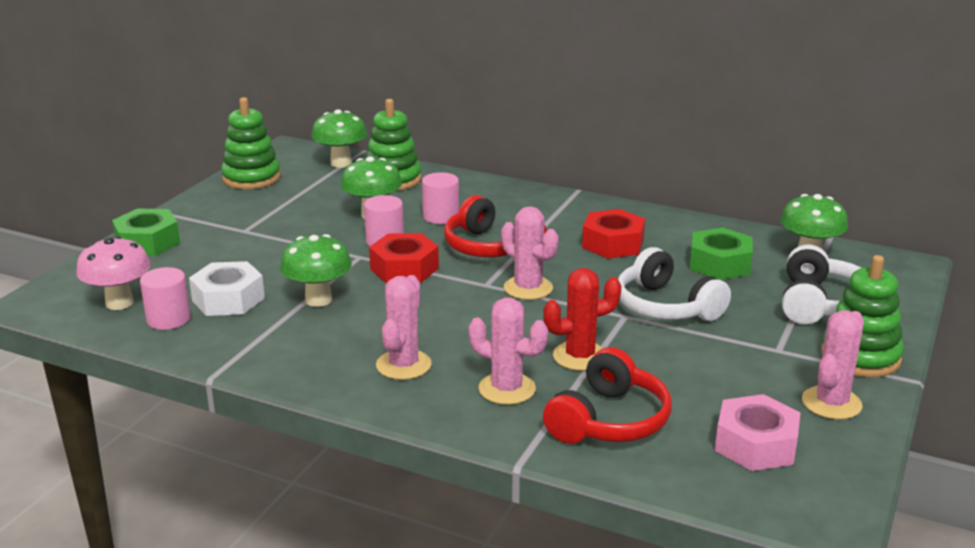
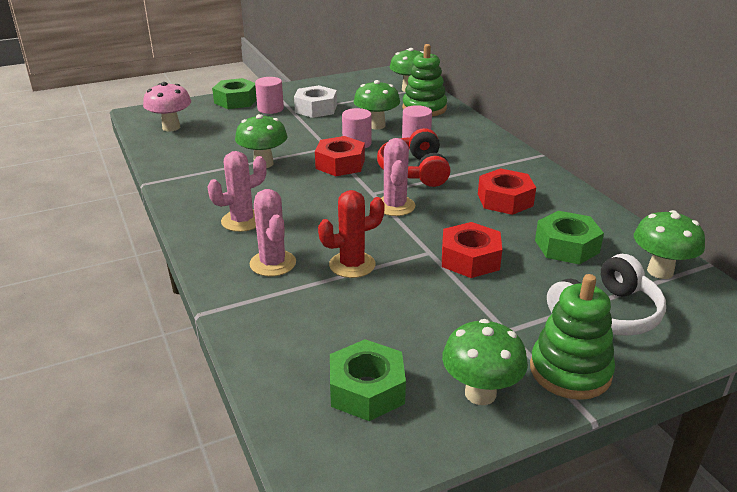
camera: 40 degrees right, 5 degrees up
(168, 319) = (177, 144): pink cylinder -> pink cylinder (270, 109)
(228, 299) = (221, 145): white nut -> white nut (316, 109)
(251, 178) = (345, 83): green stacking toy -> none
(580, 356) = (352, 265): red cactus -> red cactus turned 45 degrees counterclockwise
(609, 420) = (297, 316): red headphones -> none
(666, 307) = (470, 259): white headphones -> red nut
(755, 444) = (367, 389): pink nut -> green nut
(831, 403) = (480, 393): pink cactus -> green mushroom

